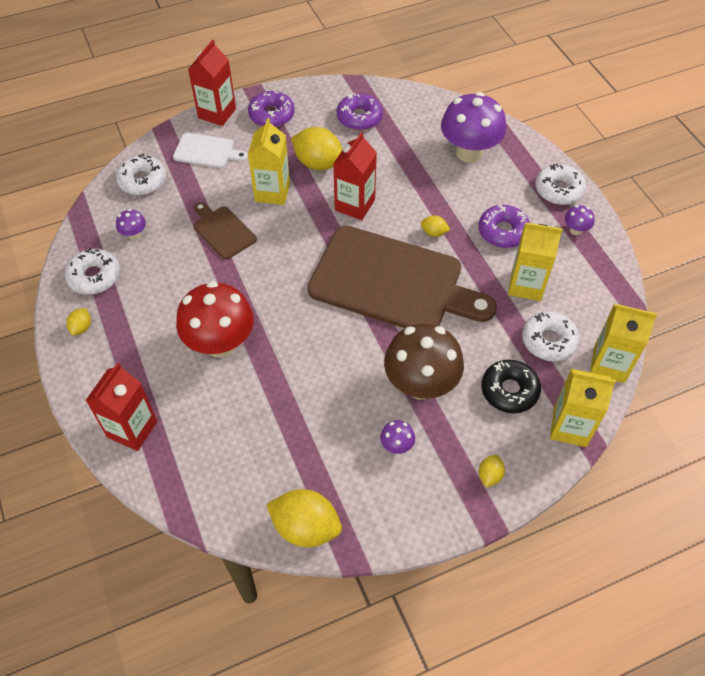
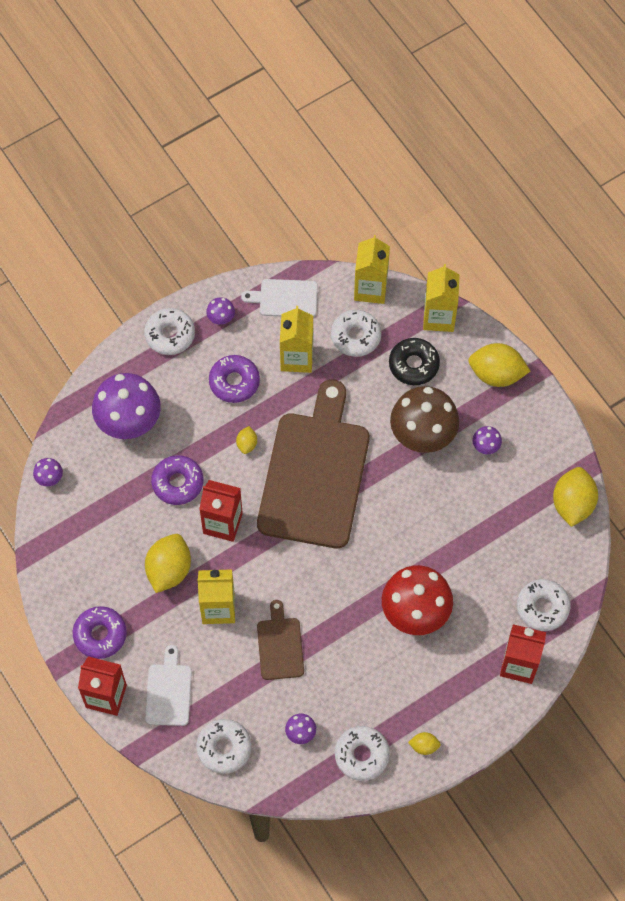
camera: 100 degrees left, 10 degrees up
(188, 466) = (542, 607): none -> white donut
(222, 231) = (280, 645): brown cutting board -> brown cutting board turned 135 degrees clockwise
(359, 117) = (91, 540): purple donut -> purple donut (177, 483)
(422, 98) = (49, 478): none -> purple mushroom
(489, 475) = (496, 374): yellow lemon -> yellow lemon, size x2.07
(598, 285) = (285, 298): none -> white cutting board

